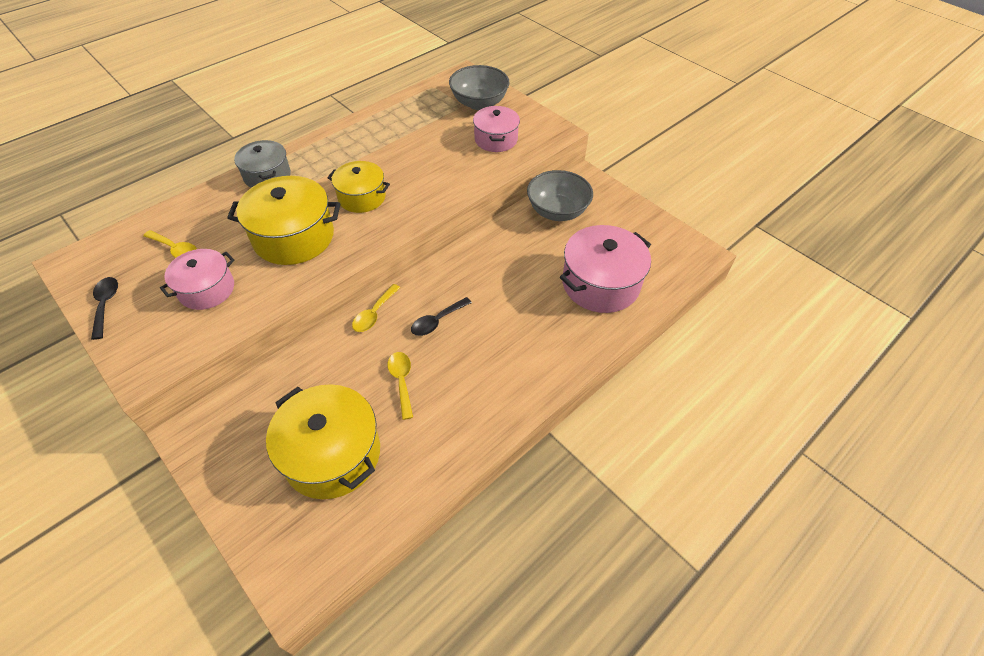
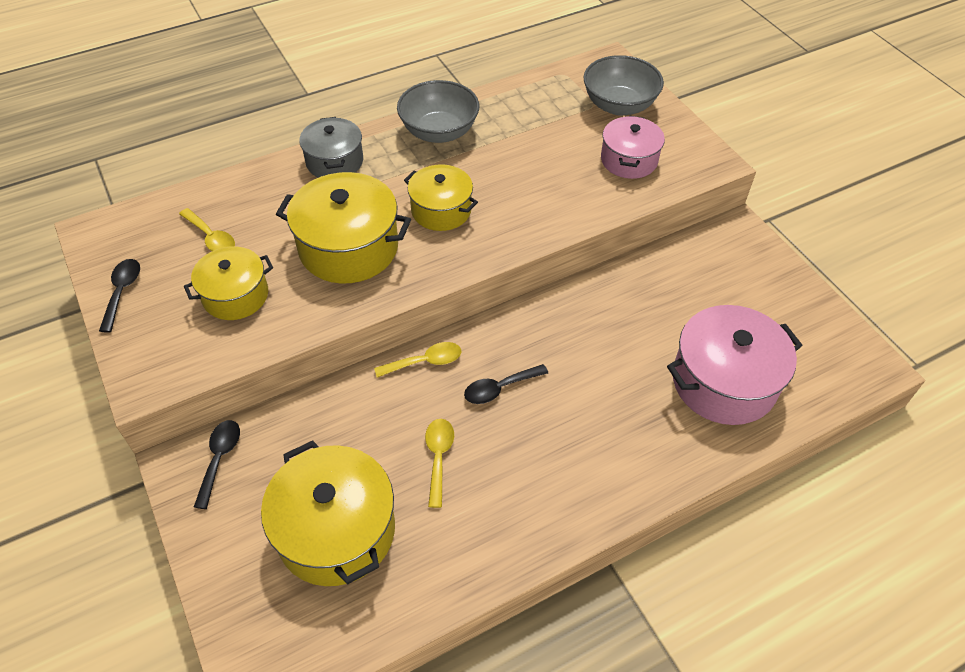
camera: 15 degrees right, 0 degrees up
(207, 289) = (235, 295): pink pot -> yellow pot
(221, 421) = (220, 459): none -> black spoon
(374, 313) = (425, 362): yellow spoon -> yellow spoon turned 150 degrees counterclockwise
(557, 211) = (690, 269): grey bowl -> grey bowl (439, 132)

